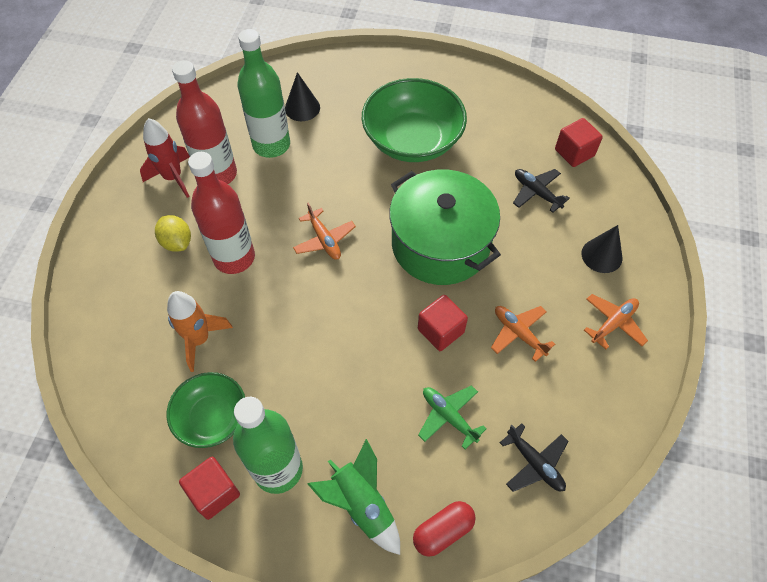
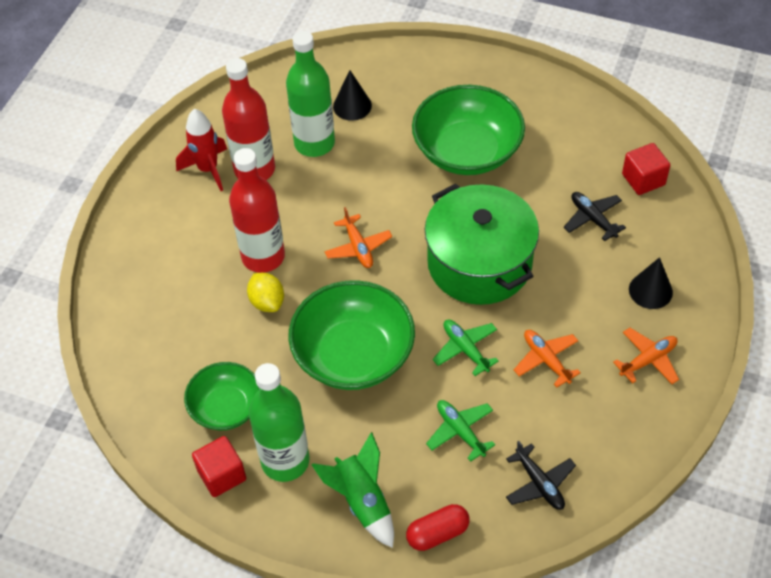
camera: 10 degrees right, 5 degrees down
(177, 242) = (206, 236): yellow lemon -> yellow lemon (267, 302)
(199, 339) = (220, 333): orange rocket -> none
(333, 348) = (353, 354): none -> green bowl
(440, 331) = (465, 349): red cube -> green plane

